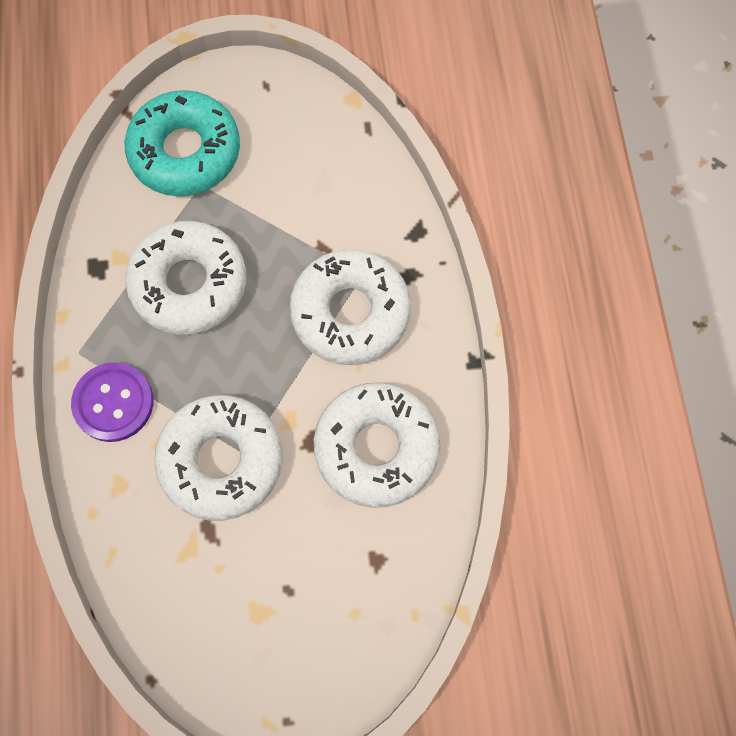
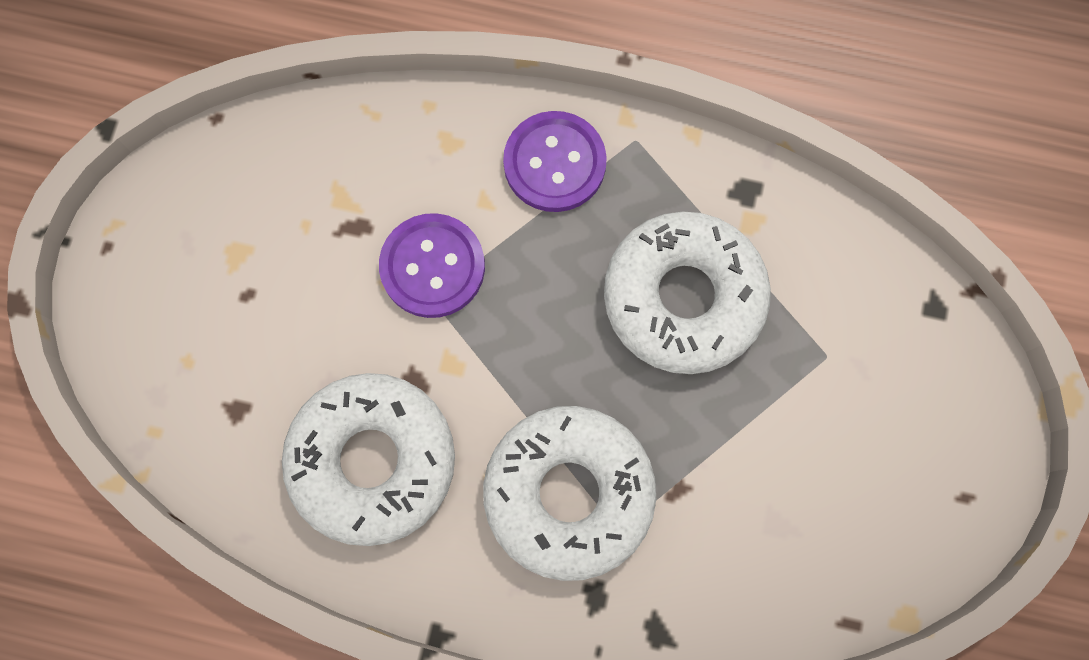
camera: 110 degrees right, 5 degrees up
(185, 152) = (886, 351): turquoise donut -> none
(221, 460) = (432, 267): white donut -> purple button

